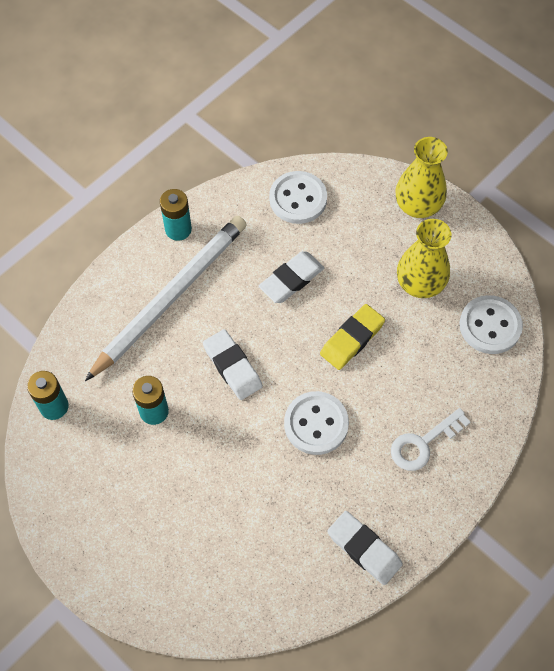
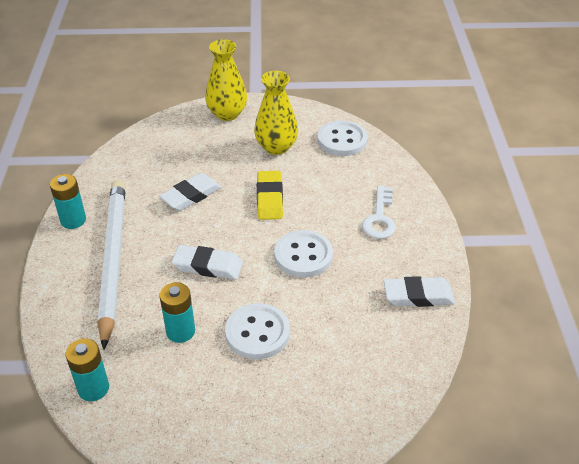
camera: 45 degrees left, 20 degrees down
(291, 280) = (191, 195): white eraser -> white eraser turned 45 degrees clockwise
(298, 199) = (144, 154): white button -> white button (257, 333)

